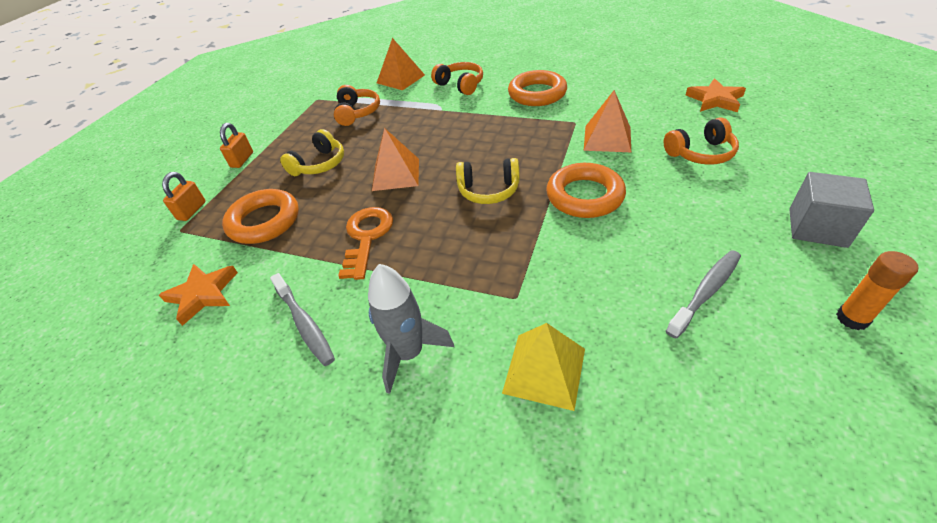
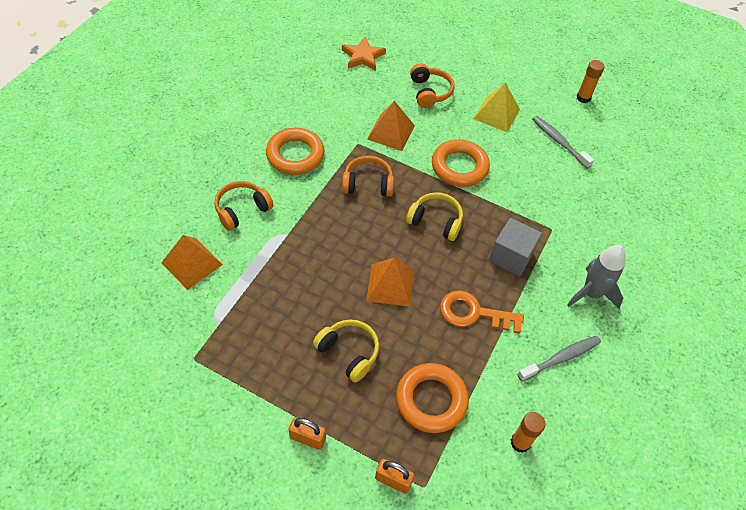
camera: 90 degrees left, 10 degrees up
(203, 294) = (520, 443): orange star -> orange glue stick
(357, 113) = (254, 313): orange headphones -> orange headphones (368, 184)
(488, 190) = (435, 221): yellow headphones -> yellow headphones turned 75 degrees counterclockwise
(544, 370) = (607, 228): yellow pyramid -> yellow pyramid (496, 114)
(817, 227) = (517, 77): grey cube -> grey cube (511, 256)

